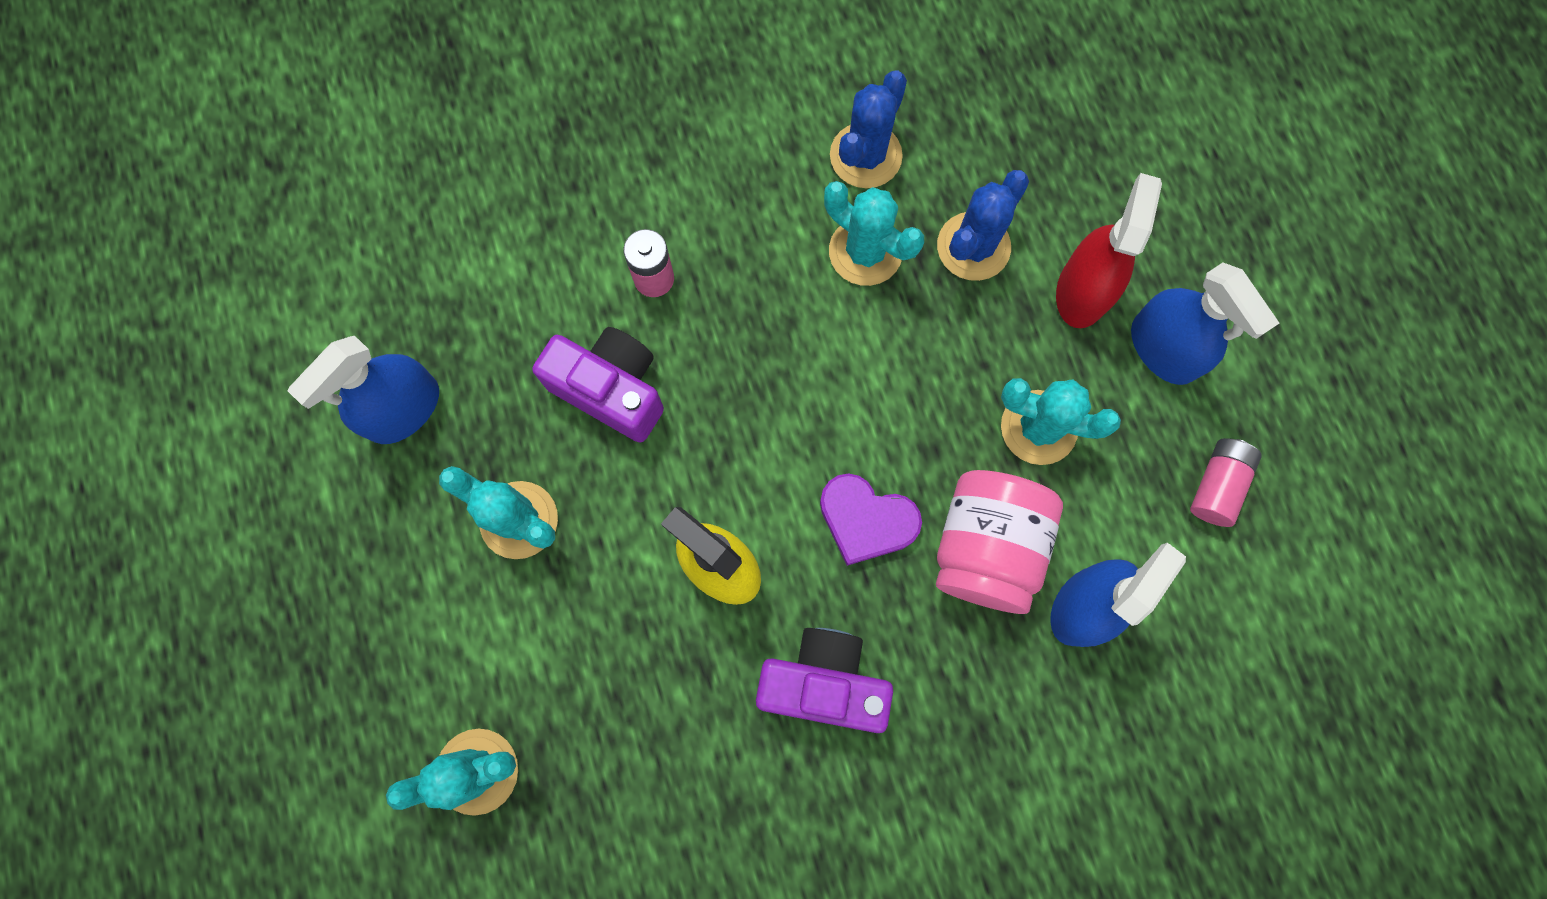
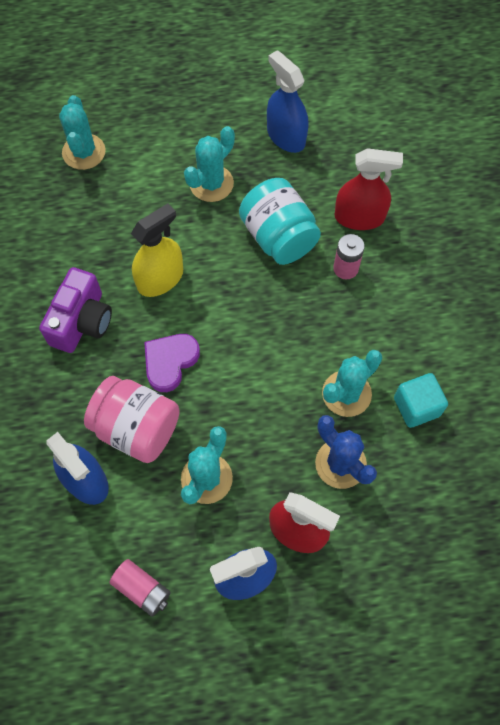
camera: 100 degrees right, 10 degrees down
(555, 269) = (359, 217): none -> red spray bottle
(611, 389) = (278, 237): purple camera -> turquoise jar
(865, 156) = (416, 406): blue cactus -> turquoise cube

